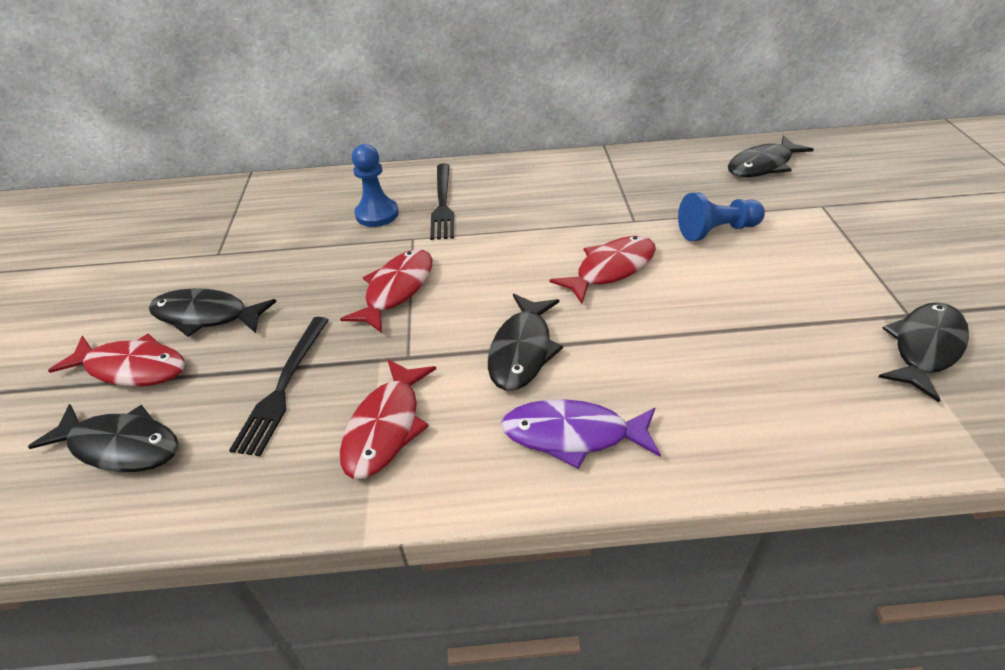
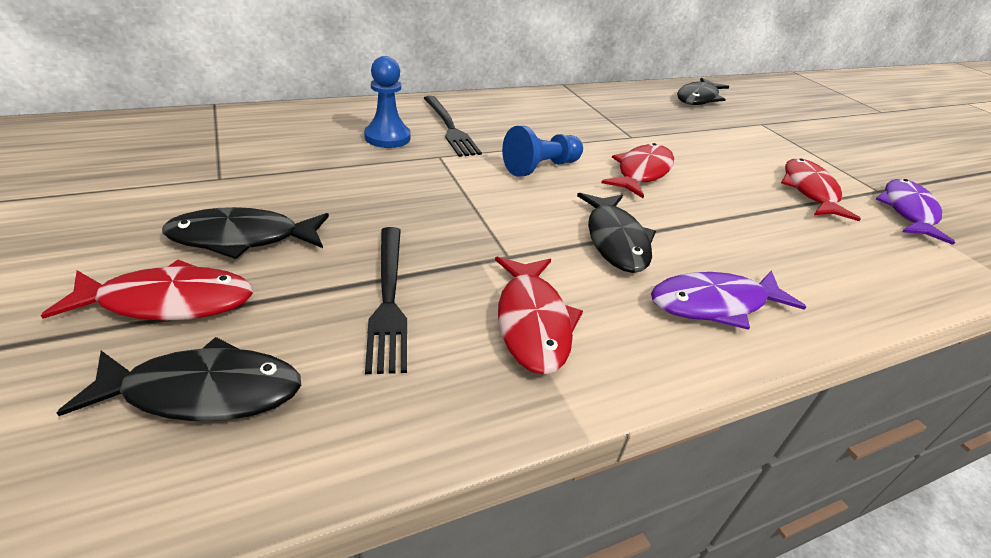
camera: 25 degrees left, 5 degrees down
(396, 290) = (454, 199): red fish -> red fish (810, 191)
(716, 231) = (701, 142): blue pawn -> blue pawn (541, 167)
(924, 348) = (908, 212): black fish -> purple fish

